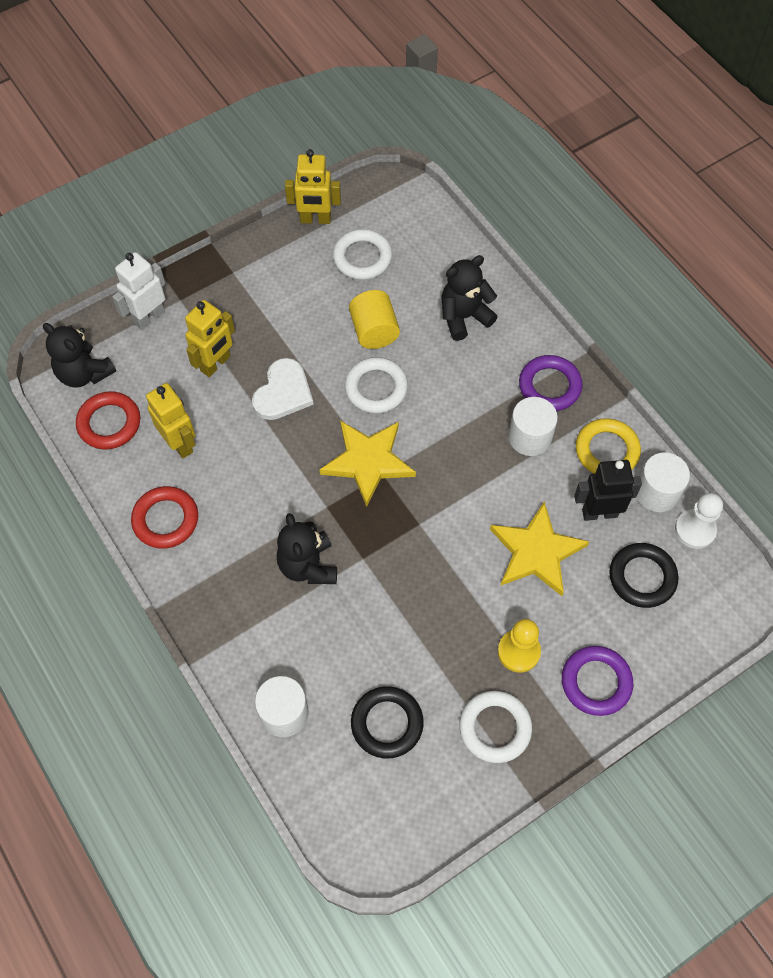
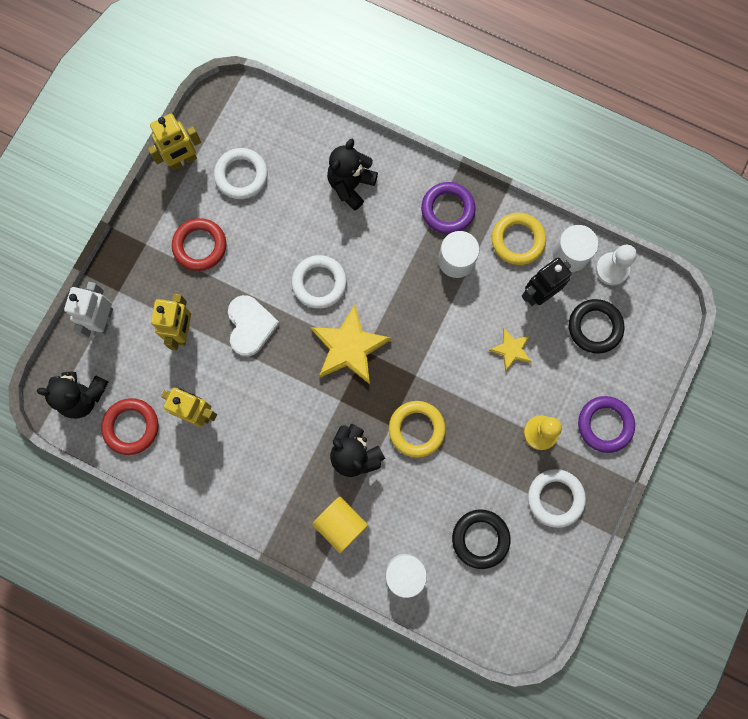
camera: 30 degrees left, 15 degrees up
(165, 520) = (226, 479): red ring -> red ring (200, 246)
(374, 331) = (289, 235): yellow cylinder -> yellow cylinder (341, 524)
(387, 576) = (416, 429): none -> yellow ring
(536, 552) = (511, 349): yellow star -> yellow star, size x0.54

